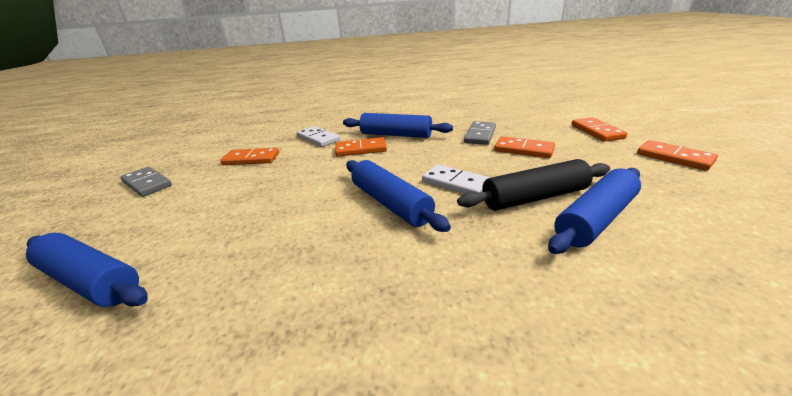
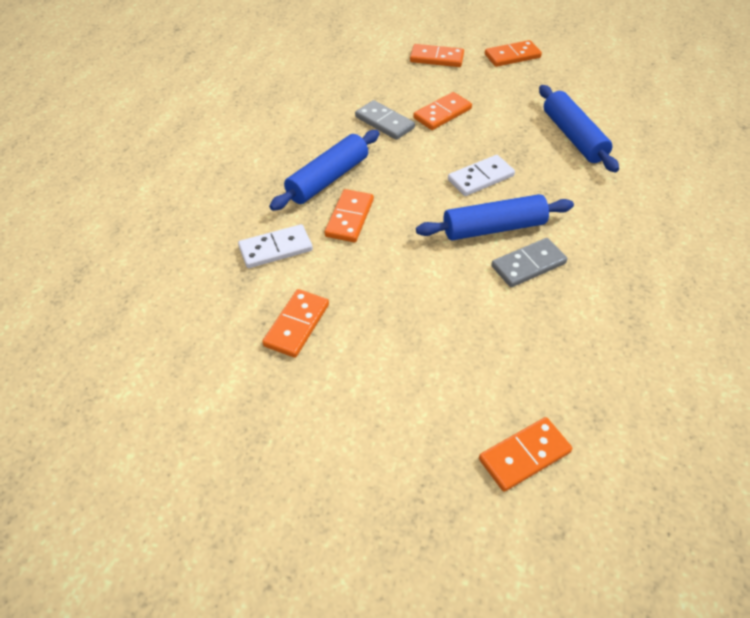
camera: 70 degrees left, 20 degrees up
(91, 281) = (524, 455): blue rolling pin -> orange domino
(147, 184) = (300, 446): grey domino -> grey domino (528, 265)
(535, 197) = (530, 148): black rolling pin -> none

